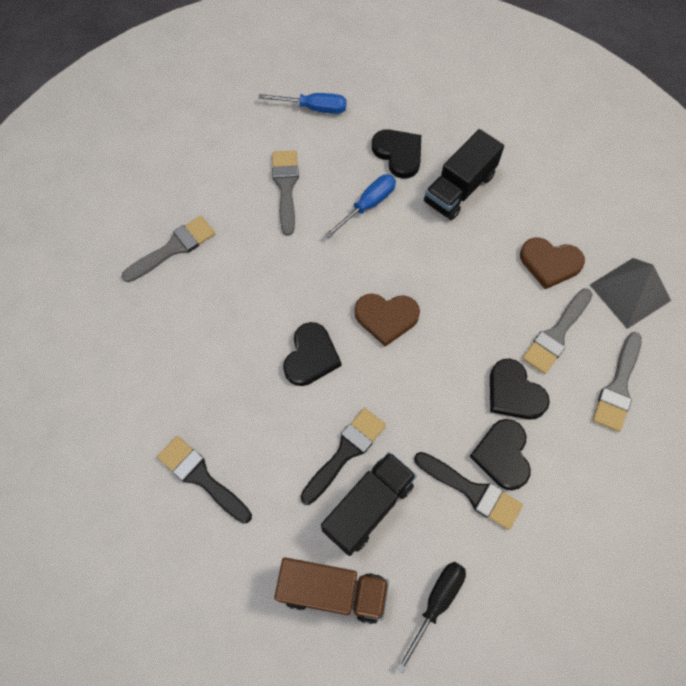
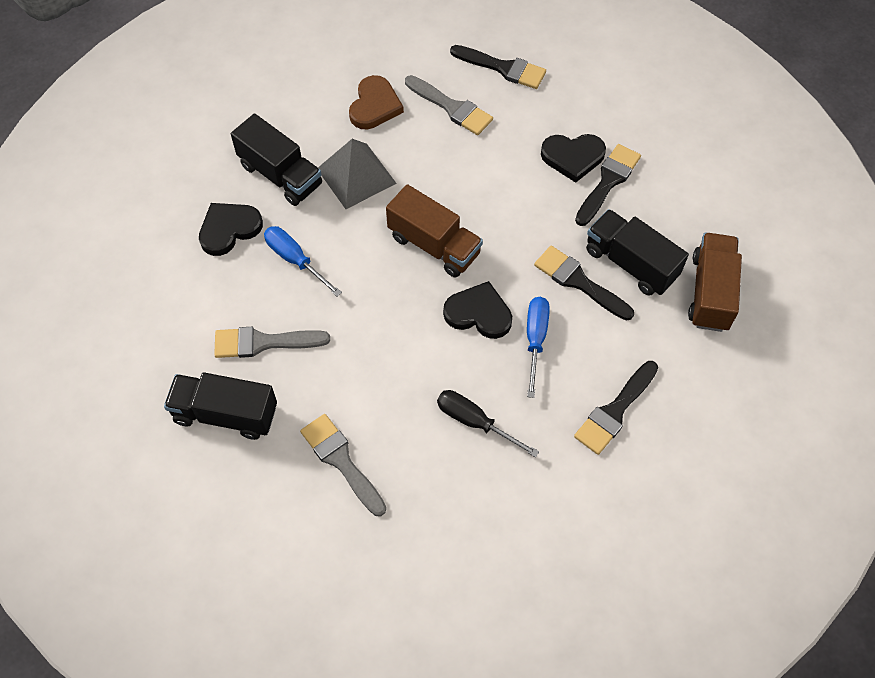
camera: 90 degrees left, 5 degrees down
(222, 165) = (225, 414): none -> black truck
(314, 108) = (151, 315): blue screwdriver -> blue screwdriver (535, 339)
(386, 318) = (434, 245): brown heart -> brown truck
(436, 603) = (709, 213): black screwdriver -> black screwdriver (475, 422)
(514, 393) = (512, 144): black heart -> none
(618, 386) = (503, 68): grey brush -> black brush
(630, 292) = (408, 49): grey pyramid -> grey pyramid (356, 176)

